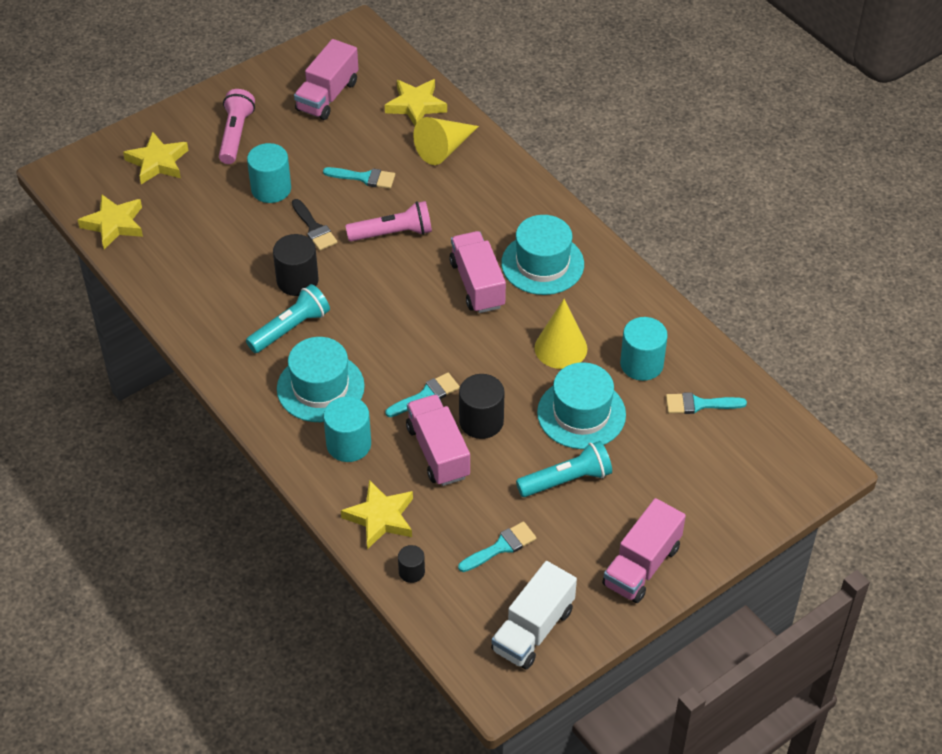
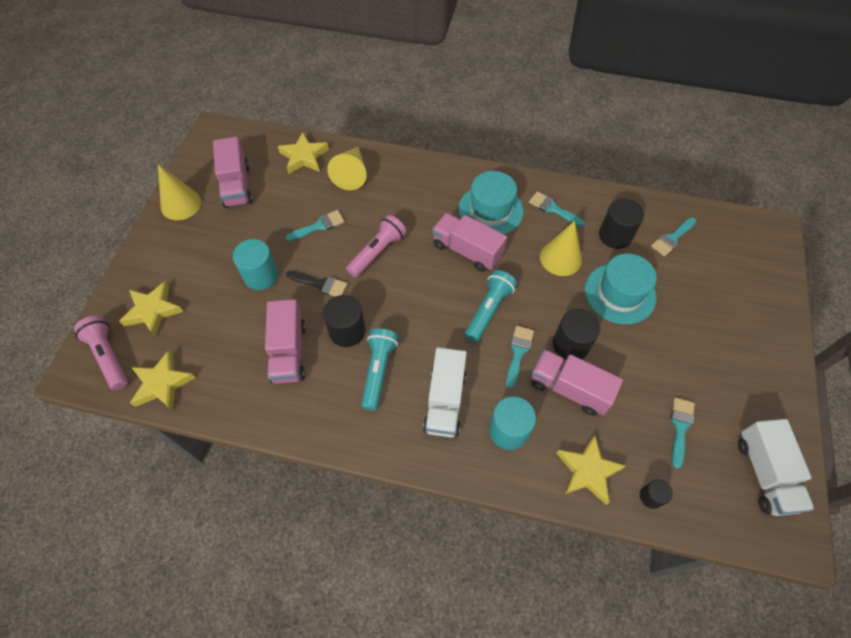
camera: 40 degrees left, 10 degrees up
(235, 135) = (195, 252): pink flashlight -> pink flashlight (108, 356)
(262, 84) = (181, 204): none -> yellow cone
(320, 387) = (445, 401): turquoise hat -> white truck
(566, 480) = (662, 346): turquoise flashlight -> turquoise flashlight (488, 310)
(608, 301) = (553, 209): none -> turquoise brush
(641, 364) = (615, 235): turquoise cylinder -> black cylinder
(641, 566) = (765, 371): pink truck -> pink truck (289, 351)

